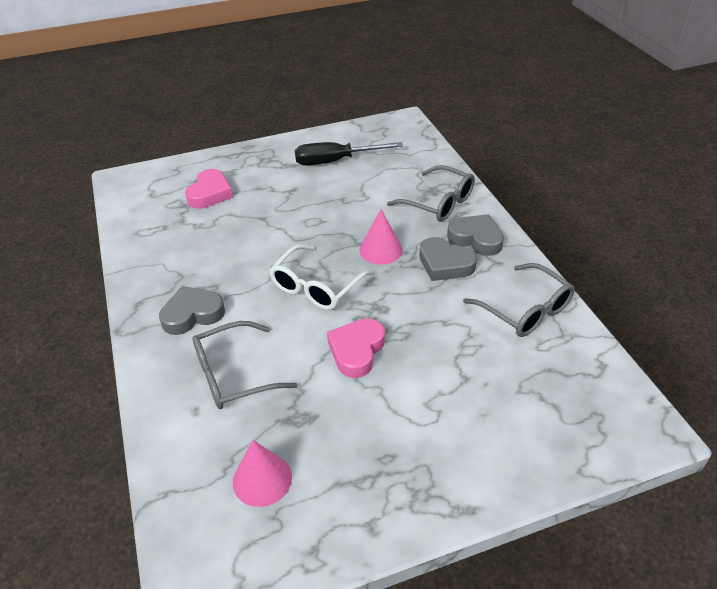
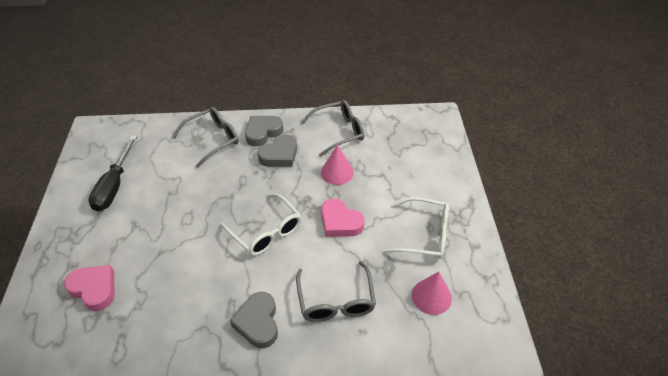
camera: 75 degrees left, 5 degrees up
(369, 452) = (424, 235): none -> white glasses
(381, 250) = (246, 184): pink cone -> pink cone (337, 172)

